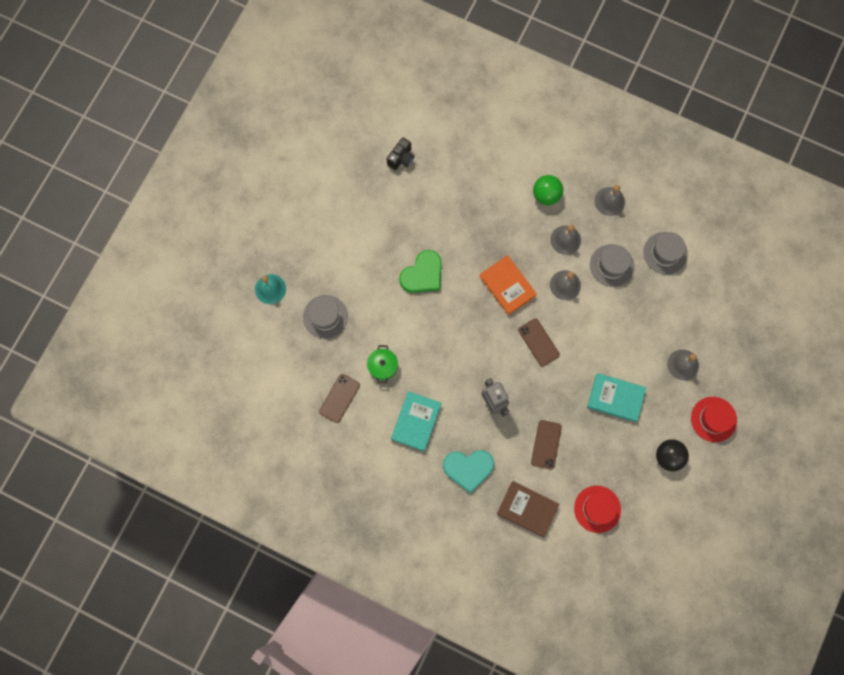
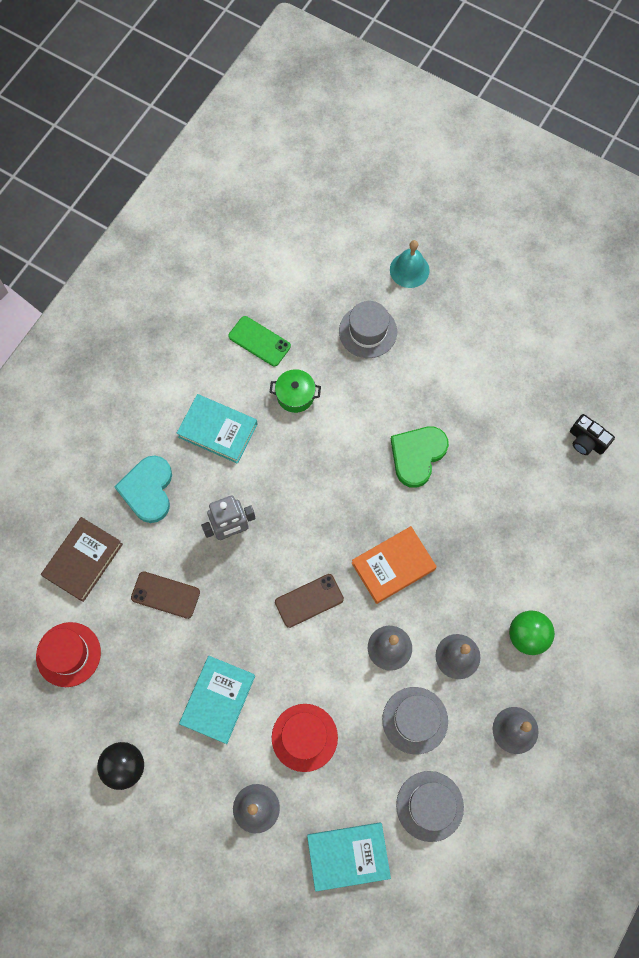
camera: 95 degrees right, 5 degrees down
(339, 398) = (259, 341): brown phone -> green phone
(423, 274) = (417, 455): green heart -> green heart turned 75 degrees clockwise
(703, 302) = (348, 856): none -> turquoise book
(713, 419) = (170, 843): red hat -> red hat (304, 737)

